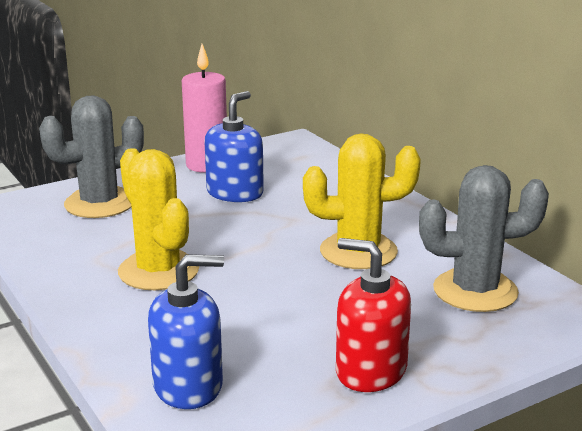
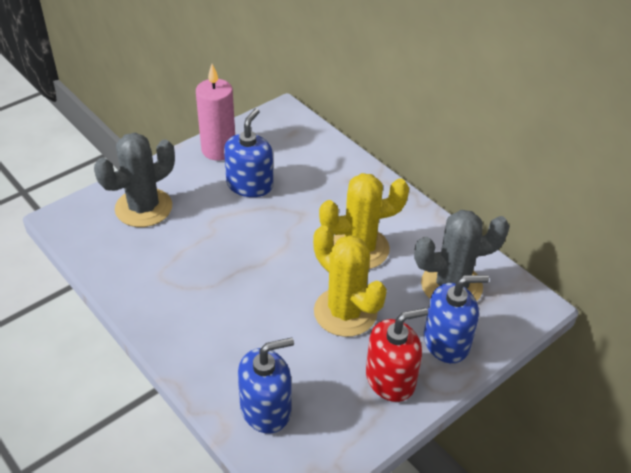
camera: 10 degrees left, 20 degrees up
(158, 271) = (212, 286): yellow cactus -> yellow cactus (345, 312)
(370, 371) = (390, 379): red soap dispenser -> red soap dispenser turned 135 degrees clockwise
(458, 341) = (446, 342): none -> blue soap dispenser

